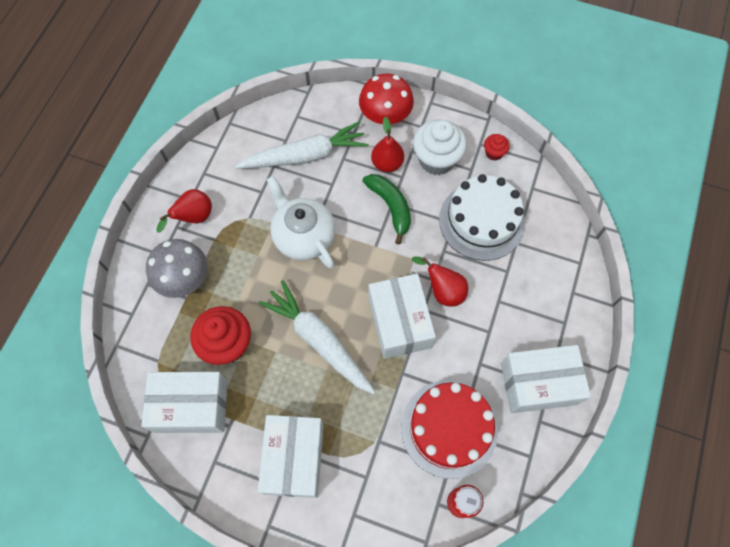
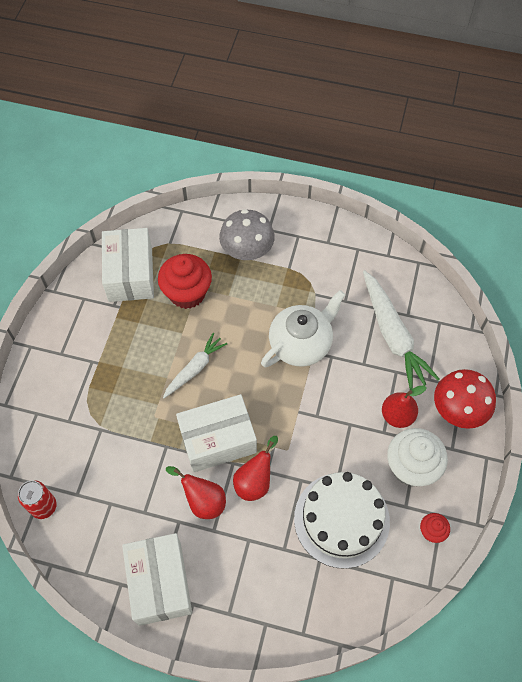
camera: 85 degrees right, 5 degrees down
(194, 218) = (309, 248): red pear -> red pear (203, 501)
(294, 459) = (85, 359): white box -> none
(319, 340) = (195, 369): white carrot -> white carrot, size x0.60
(390, 207) = (345, 423): green banana -> none
(449, 428) = (113, 493): red cake -> none

